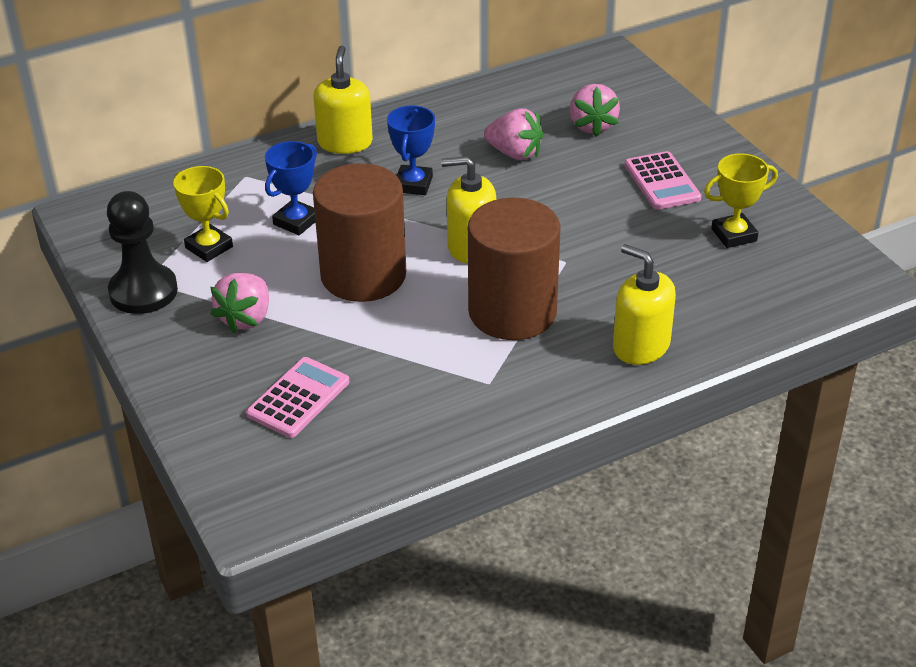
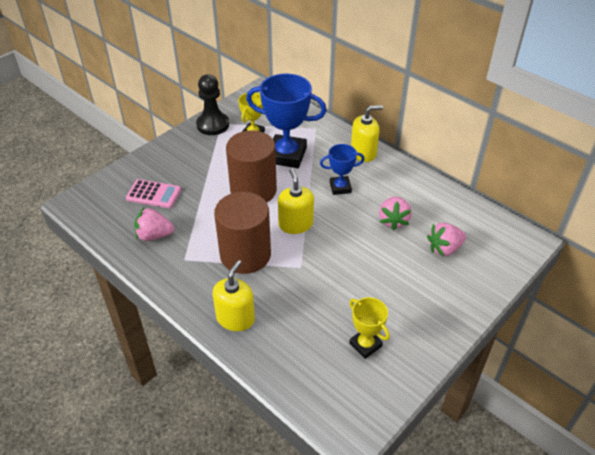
camera: 70 degrees right, 5 degrees up
(246, 318) = (205, 161): pink strawberry -> pink strawberry (154, 235)
(296, 221) = (286, 155): blue trophy -> blue trophy, size x1.86
(662, 182) = (403, 296): pink calculator -> none

